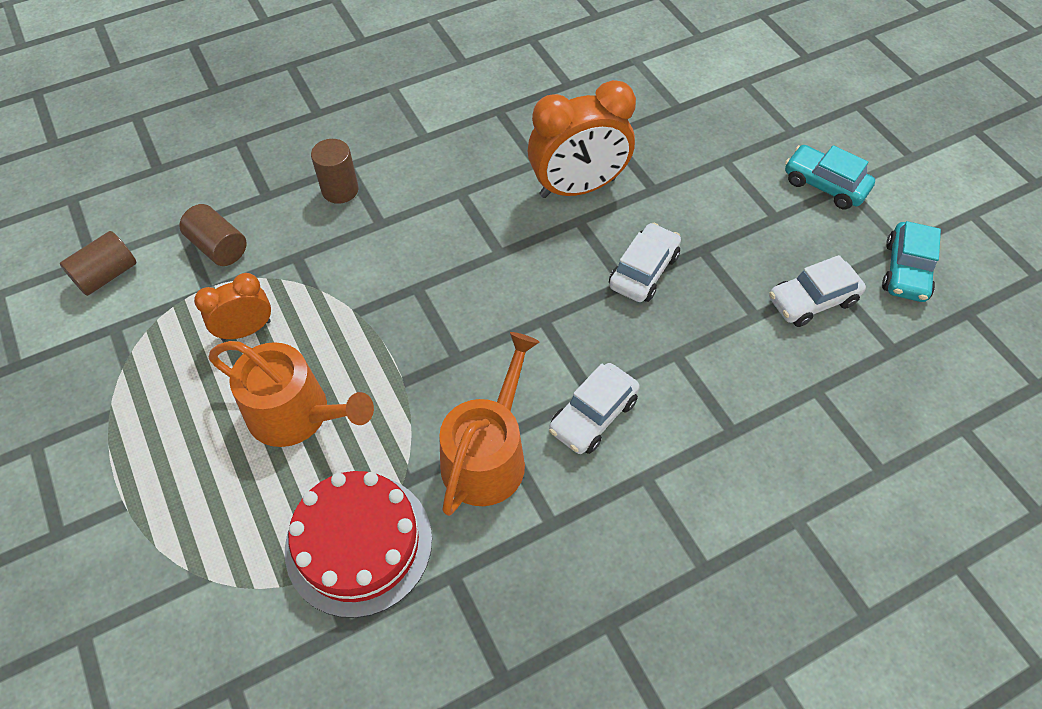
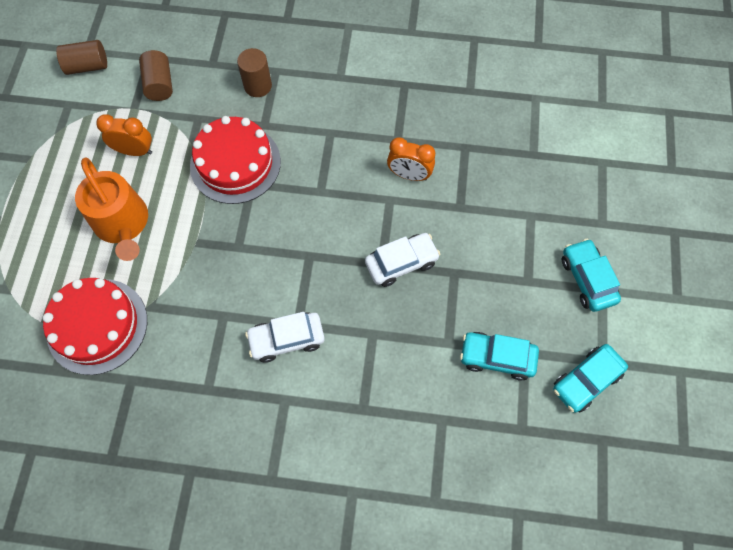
camera: 35 degrees right, 10 degrees up
(380, 277) = (235, 163): none -> red cake
(488, 455) = (206, 322): orange watering can -> none
(577, 187) = (409, 175): orange clock -> orange clock, size x0.57
(812, 300) = (497, 358): white car -> turquoise car

